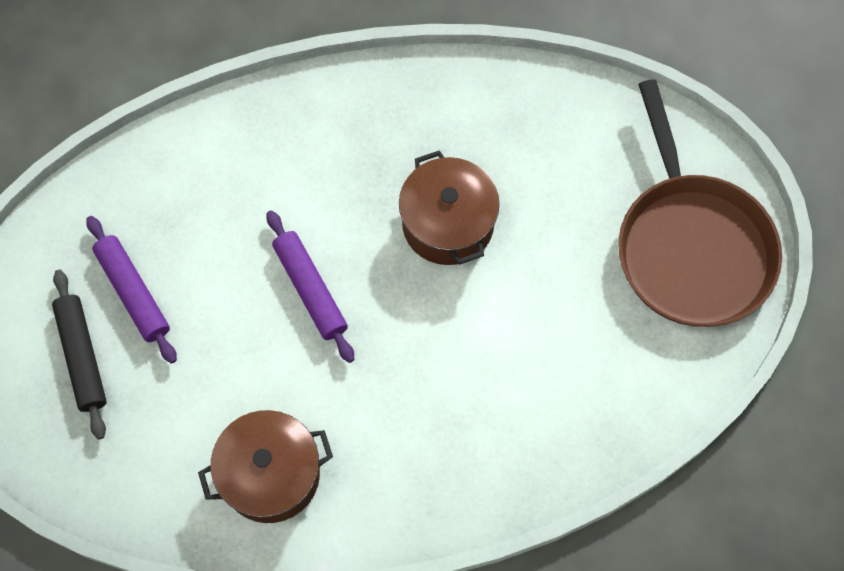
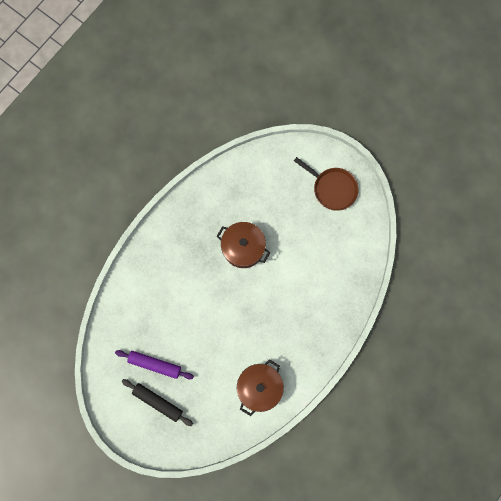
camera: 40 degrees left, 10 degrees up
(310, 289) = (216, 311): purple rolling pin -> none
(691, 246) = (332, 188): brown pan -> brown pan, size x0.62

